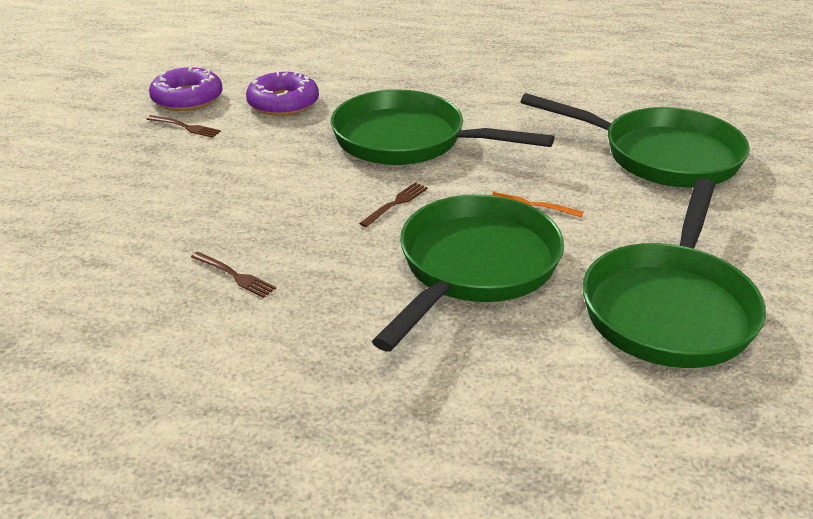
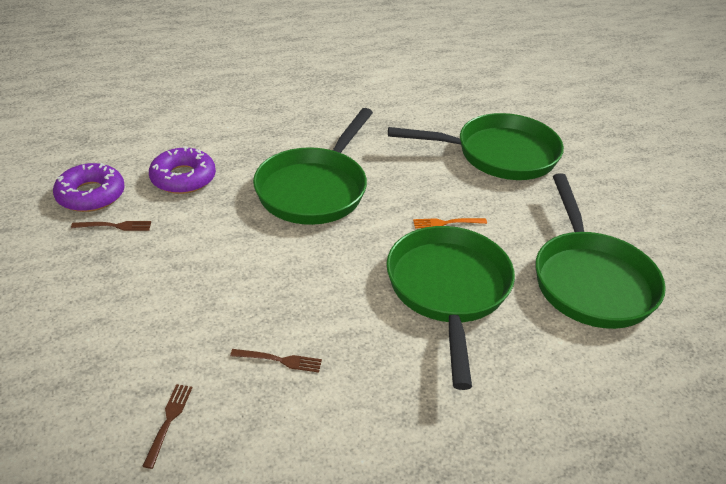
camera: 30 degrees left, 5 degrees up
(396, 203) = (351, 251): brown fork -> brown fork (168, 421)
(408, 140) = (315, 189): green pan -> green pan turned 60 degrees counterclockwise

